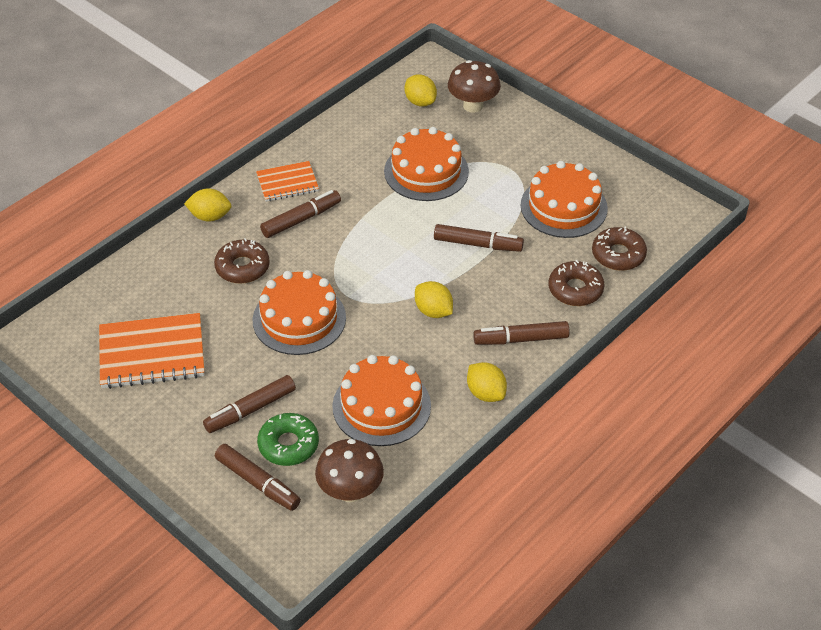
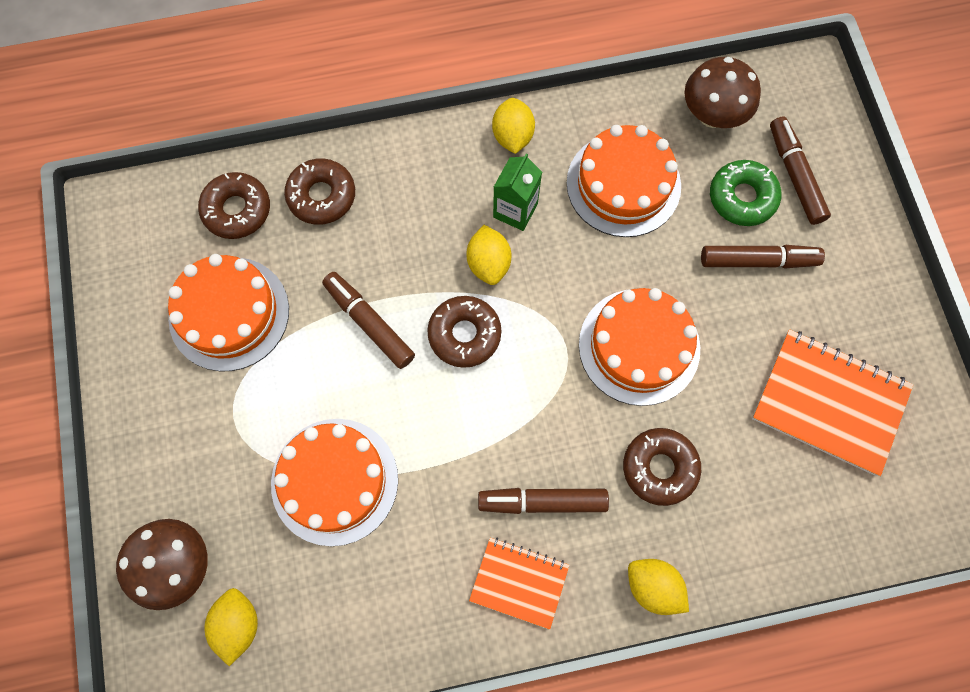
camera: 145 degrees left, 25 degrees up
(415, 268) = (464, 334): none -> brown donut
(443, 349) = (515, 210): none -> green carton
(521, 339) = (428, 173): brown marker -> none

